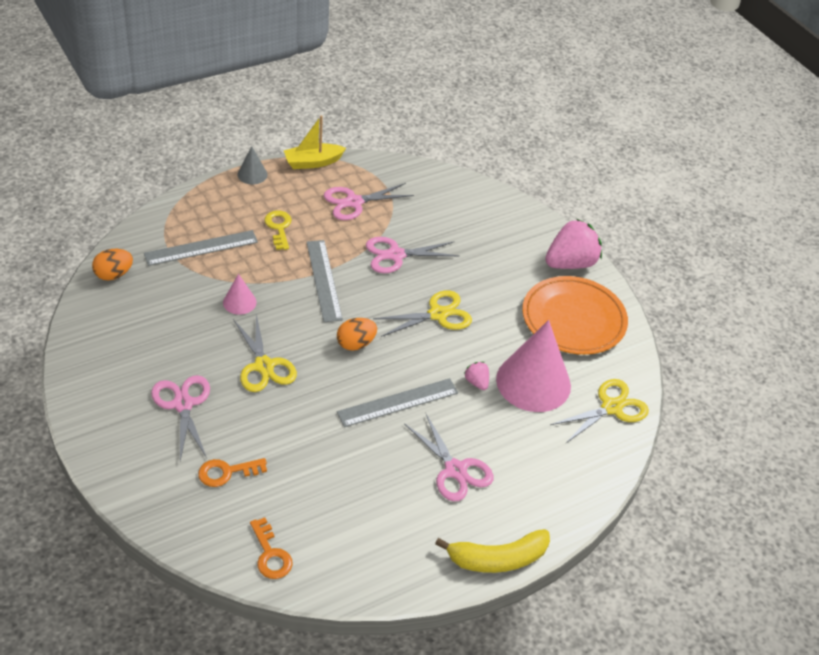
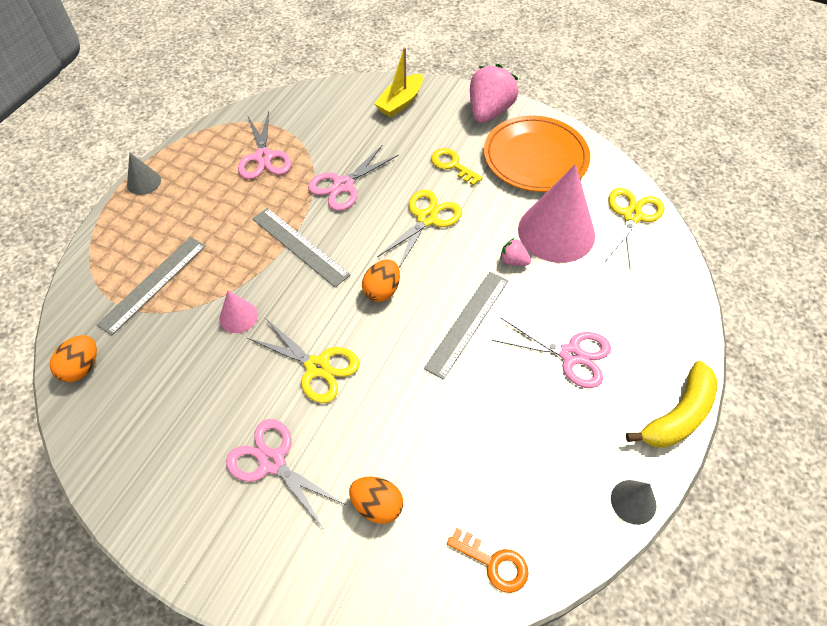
camera: 30 degrees left, 10 degrees up
(226, 472) = (377, 505): orange key -> orange egg
(279, 227) = (214, 220): yellow key -> yellow key (452, 165)
(313, 162) = (193, 140): yellow boat -> yellow boat (400, 102)
(354, 202) = (263, 157): pink scissors -> pink scissors turned 45 degrees counterclockwise
(404, 586) = (633, 501): none -> grey cone

